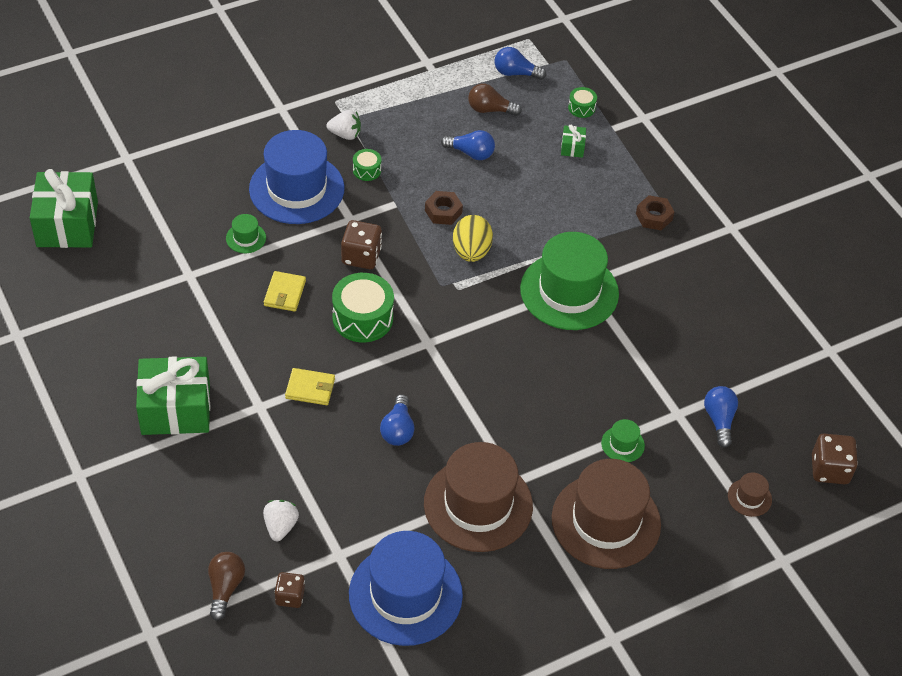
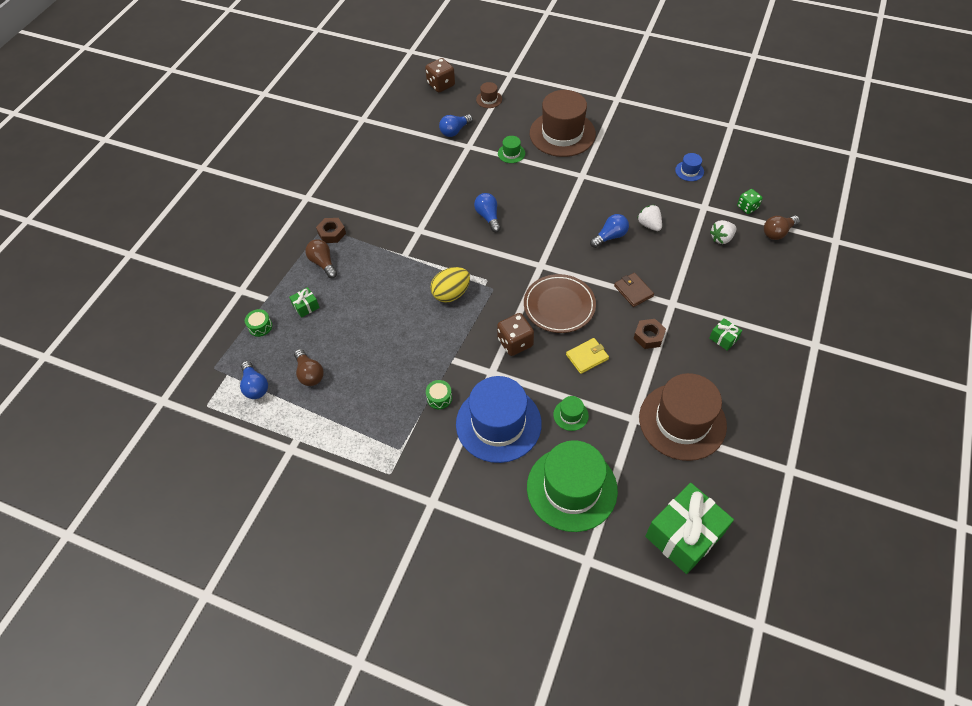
camera: 125 degrees left, 5 degrees up
(176, 409) = (723, 338): green gift -> green gift, size x0.43
(290, 596) = (747, 207): brown dice -> green dice
(310, 388) = (633, 291): yellow wallet -> brown wallet
(345, 134) = (418, 438): white strawberry -> white strawberry (649, 225)
(362, 318) = (559, 306): green drum -> brown plate
(405, 594) = (689, 171): blue hat -> blue hat, size x0.41
(443, 211) = (433, 330): brown nut -> brown nut (648, 336)
(471, 153) = (364, 354): blue light bulb -> blue light bulb (488, 217)
(478, 505) = (611, 179): brown hat -> brown hat (682, 421)
(569, 291) = (433, 232): green hat -> green hat (571, 488)
(617, 188) = (323, 263): none -> brown light bulb

